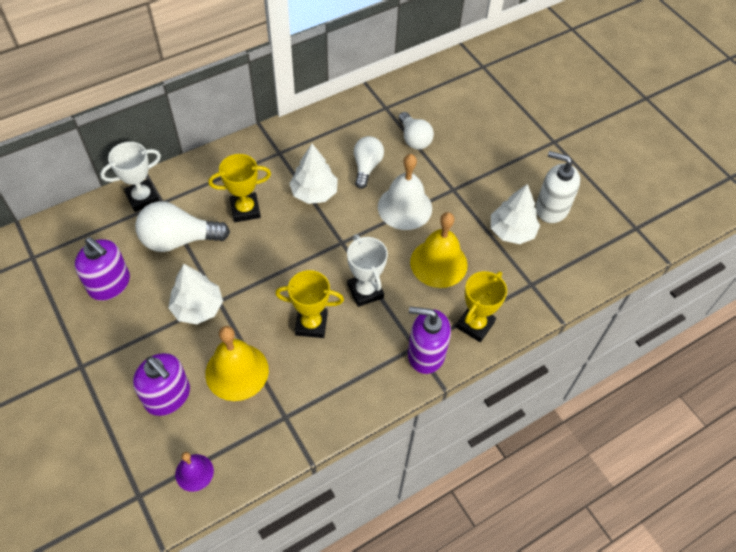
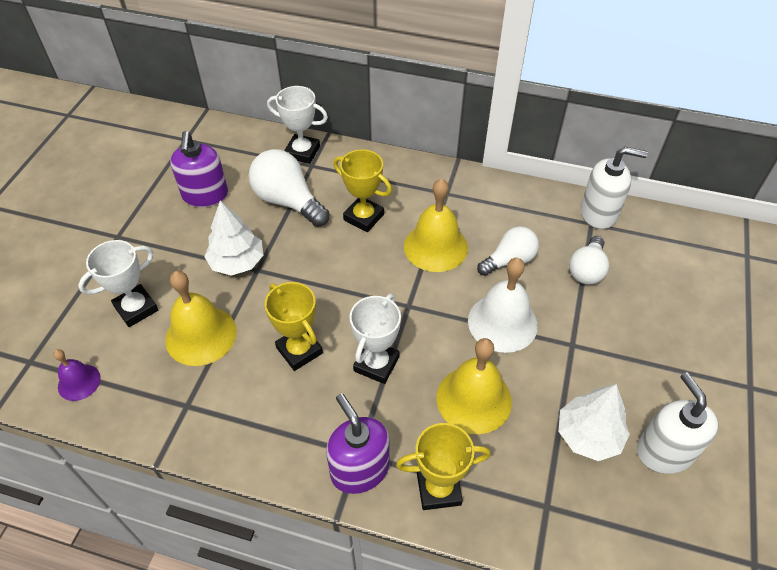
camera: 50 degrees right, 5 degrees down
(168, 396) = (136, 308): purple soap dispenser -> white trophy
(314, 193) = (435, 246): white tree -> yellow bell
(383, 98) = (599, 213): none -> white soap dispenser

